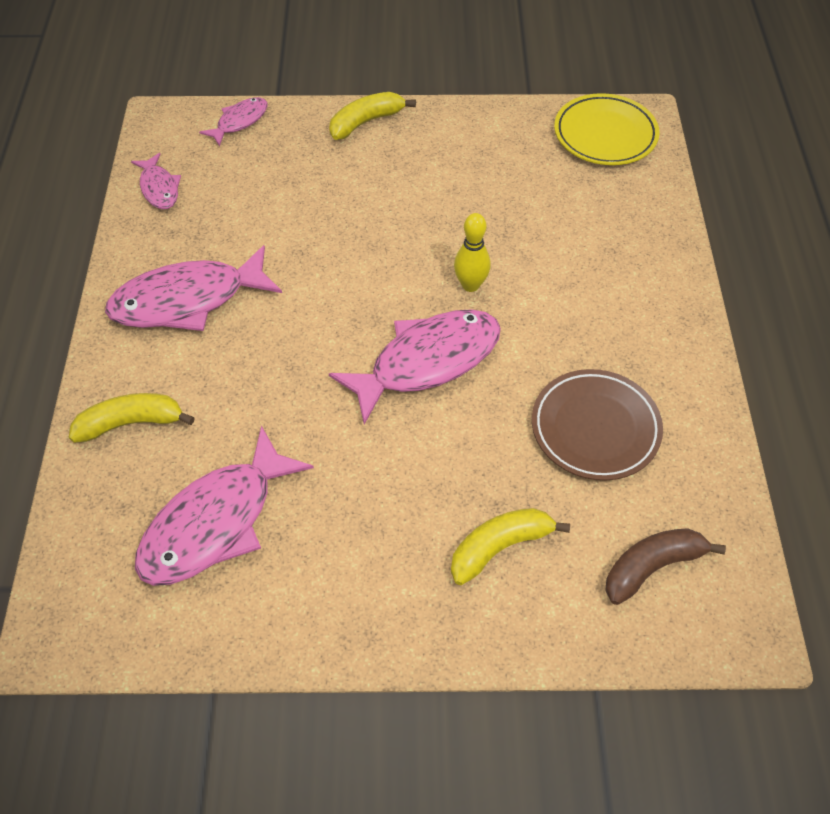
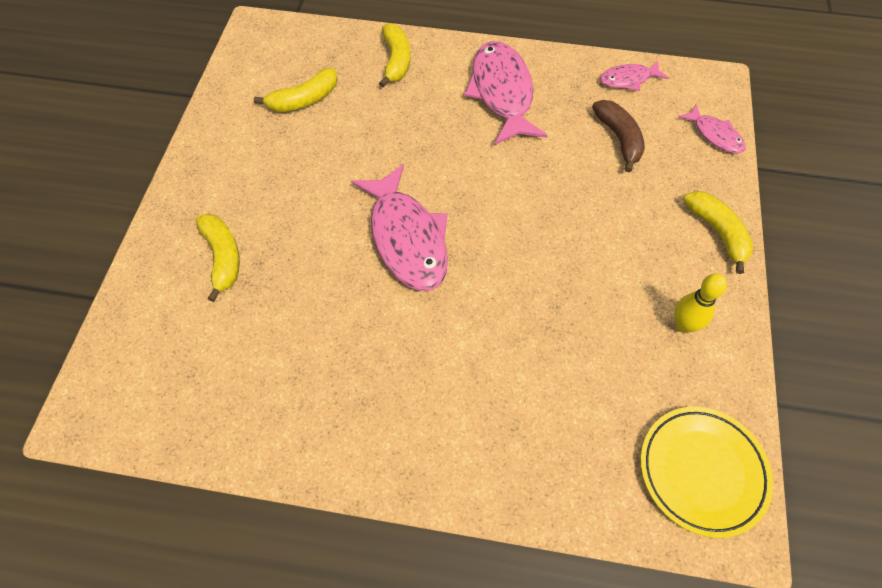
camera: 100 degrees right, 5 degrees up
(216, 522) = (304, 100): pink fish -> yellow banana
(470, 285) = (486, 285): yellow bowling pin -> yellow bowling pin (683, 325)
(595, 428) = (304, 352): brown plate -> none
(652, 567) = (164, 360): brown banana -> brown banana (619, 138)

